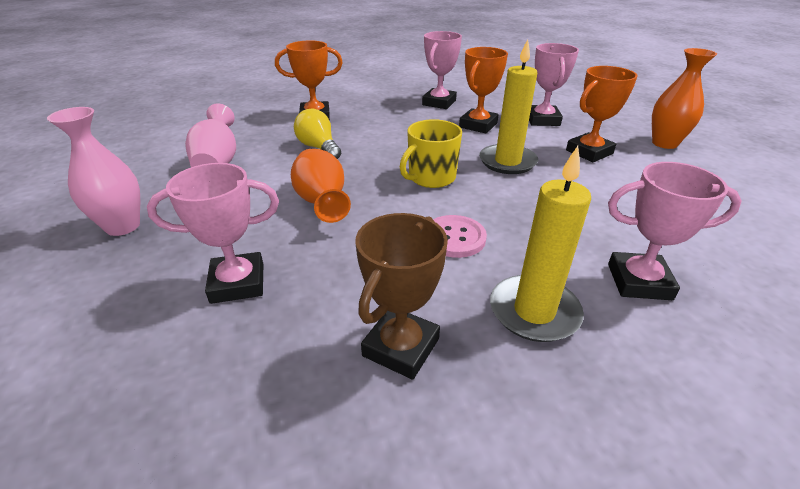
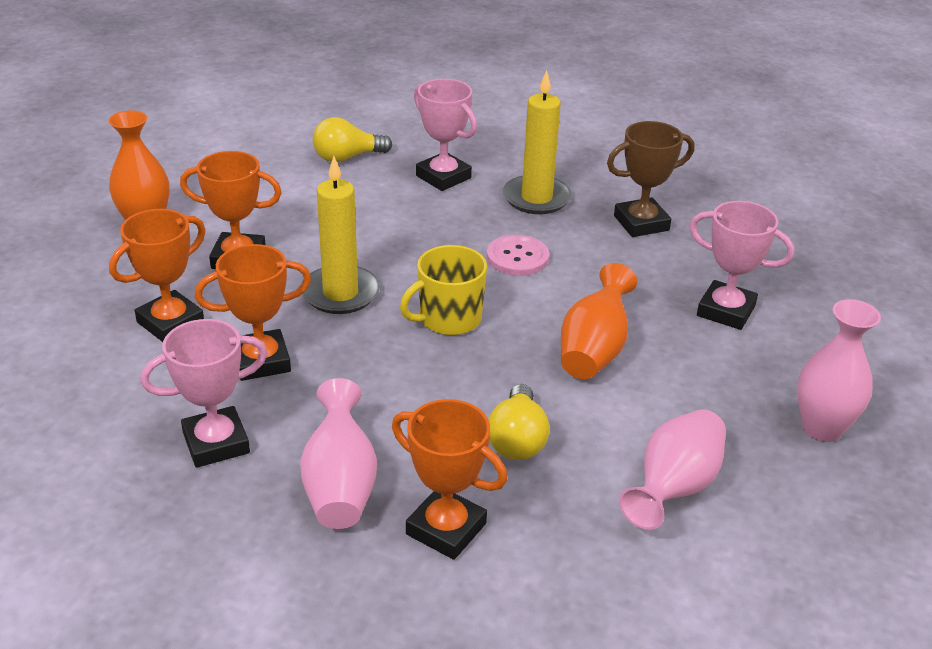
camera: 140 degrees left, 0 degrees up
(374, 111) = (340, 485): none -> pink vase
(431, 177) = (448, 319): yellow mug -> yellow mug turned 150 degrees clockwise
(542, 120) = (170, 322): pink trophy -> orange trophy
(730, 251) = (347, 157): none -> yellow light bulb

